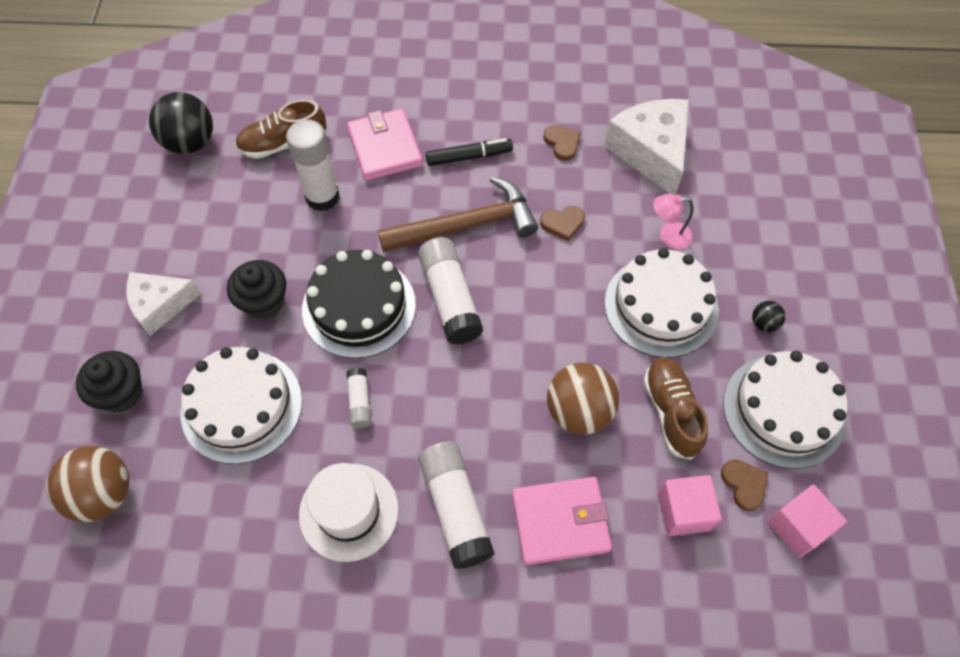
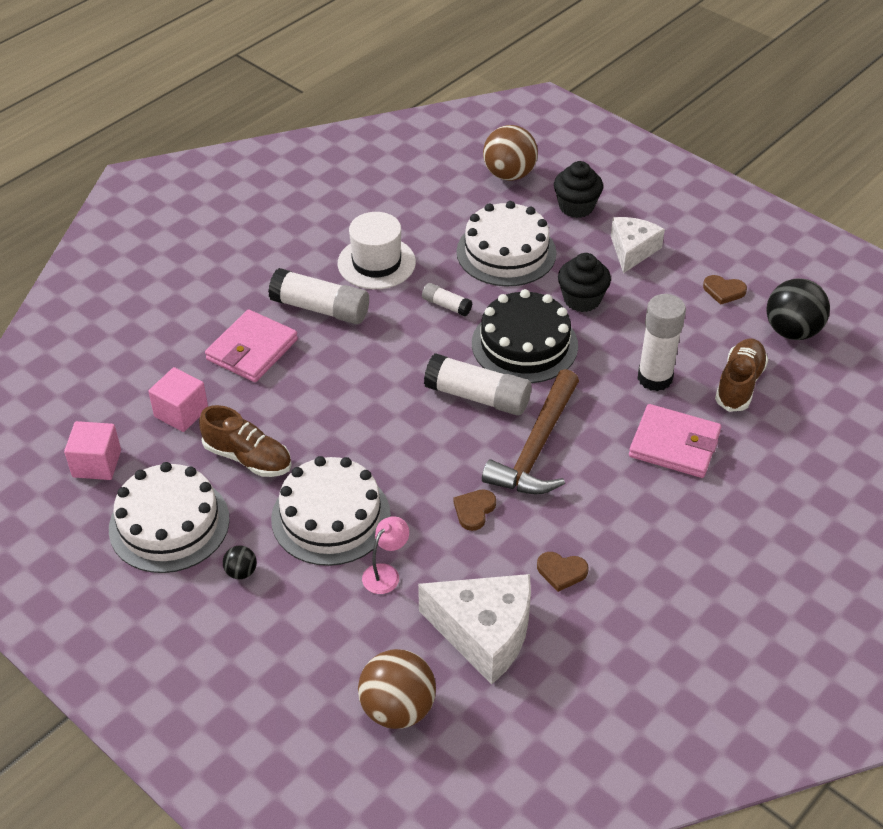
camera: 130 degrees right, 15 degrees down
(469, 157) = (610, 494): black marker -> none
(579, 411) = (309, 408): brown ball -> brown ball (397, 708)
(744, 484) = (155, 458): brown heart -> brown heart (723, 291)

